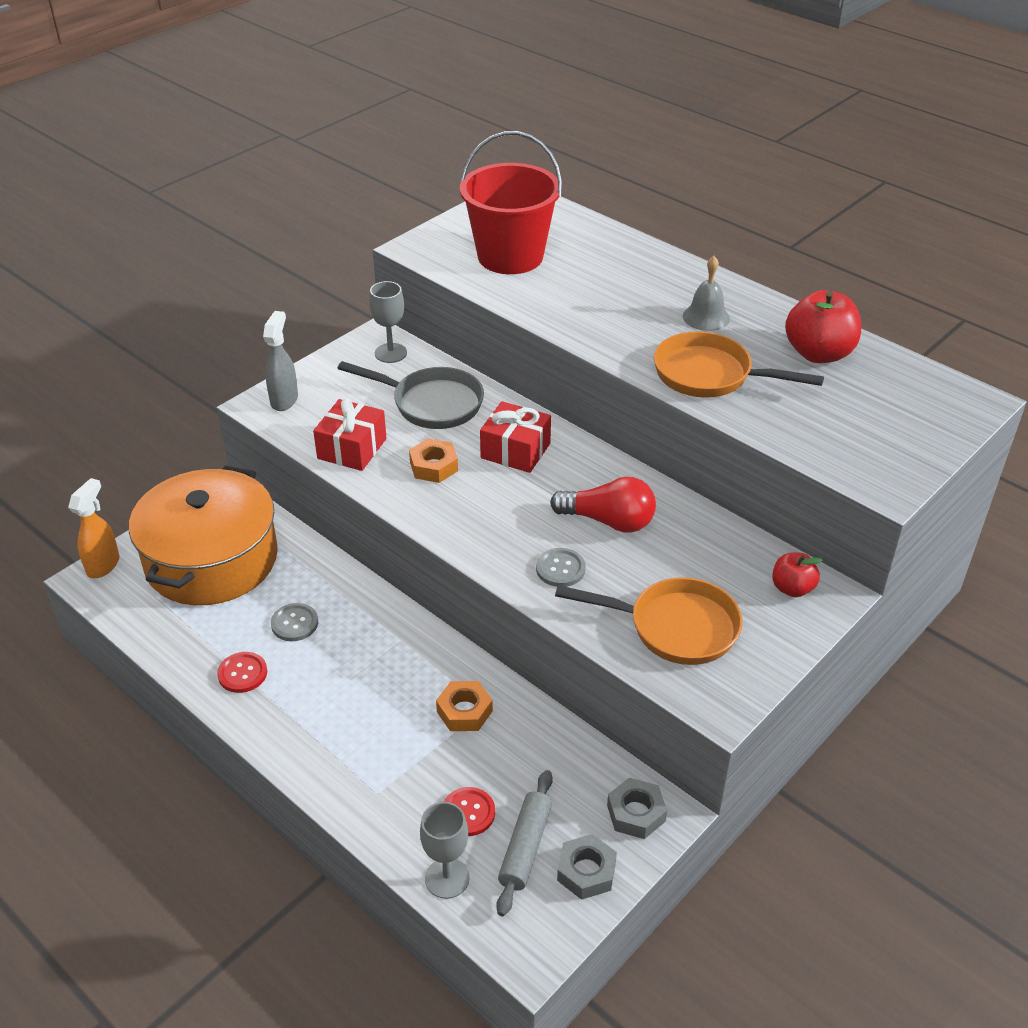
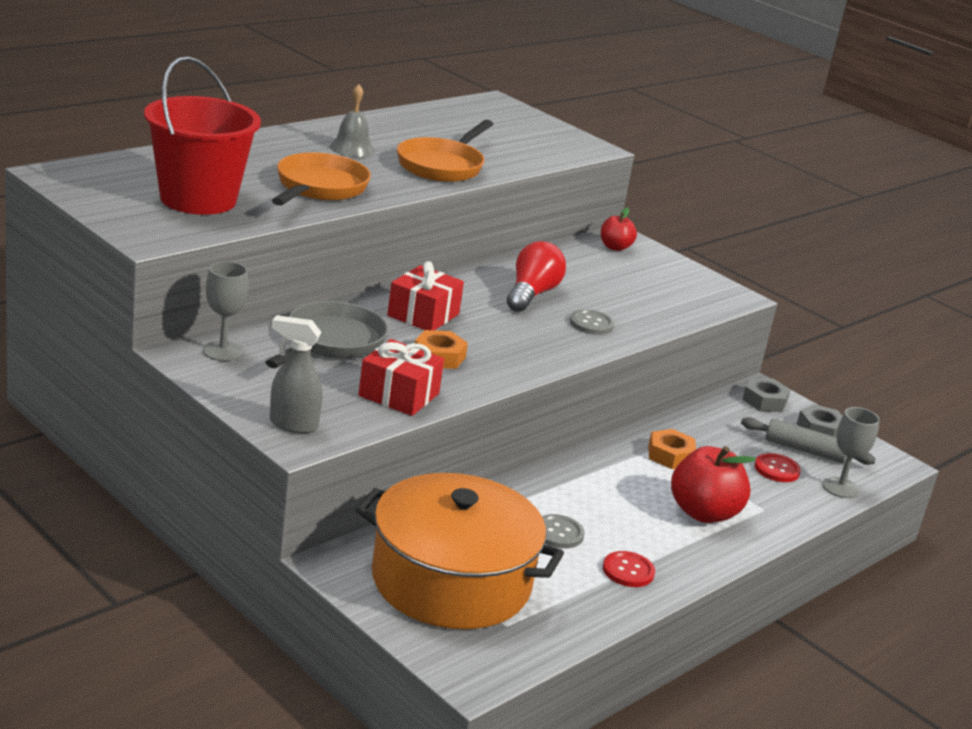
camera: 90 degrees left, 15 degrees down
(103, 565) = (447, 665): orange spray bottle -> none
(675, 627) = (658, 294): orange pan -> orange pan (319, 188)
(818, 353) = (421, 127): red apple -> red apple (703, 513)

